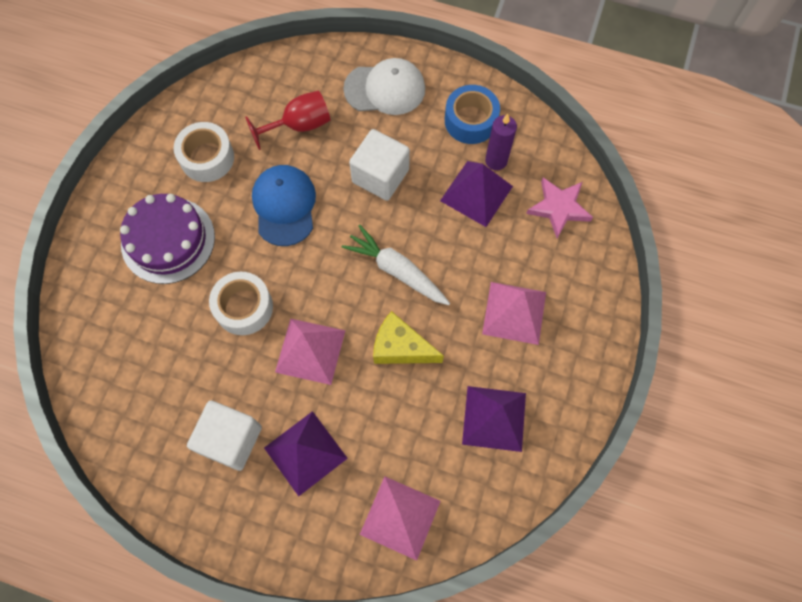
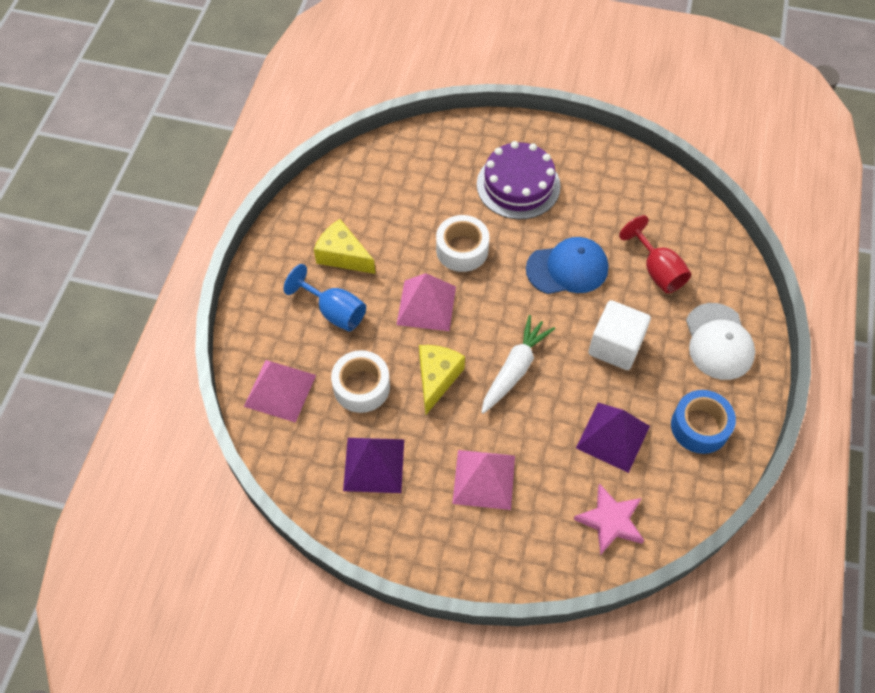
camera: 85 degrees right, 10 degrees down
(207, 158) = (606, 202): white tape -> white tape (361, 387)
(231, 439) = (343, 256): white cube -> yellow cheese
(305, 452) = (334, 311): purple pyramid -> blue goblet
(496, 161) = (655, 454): purple candle -> none

